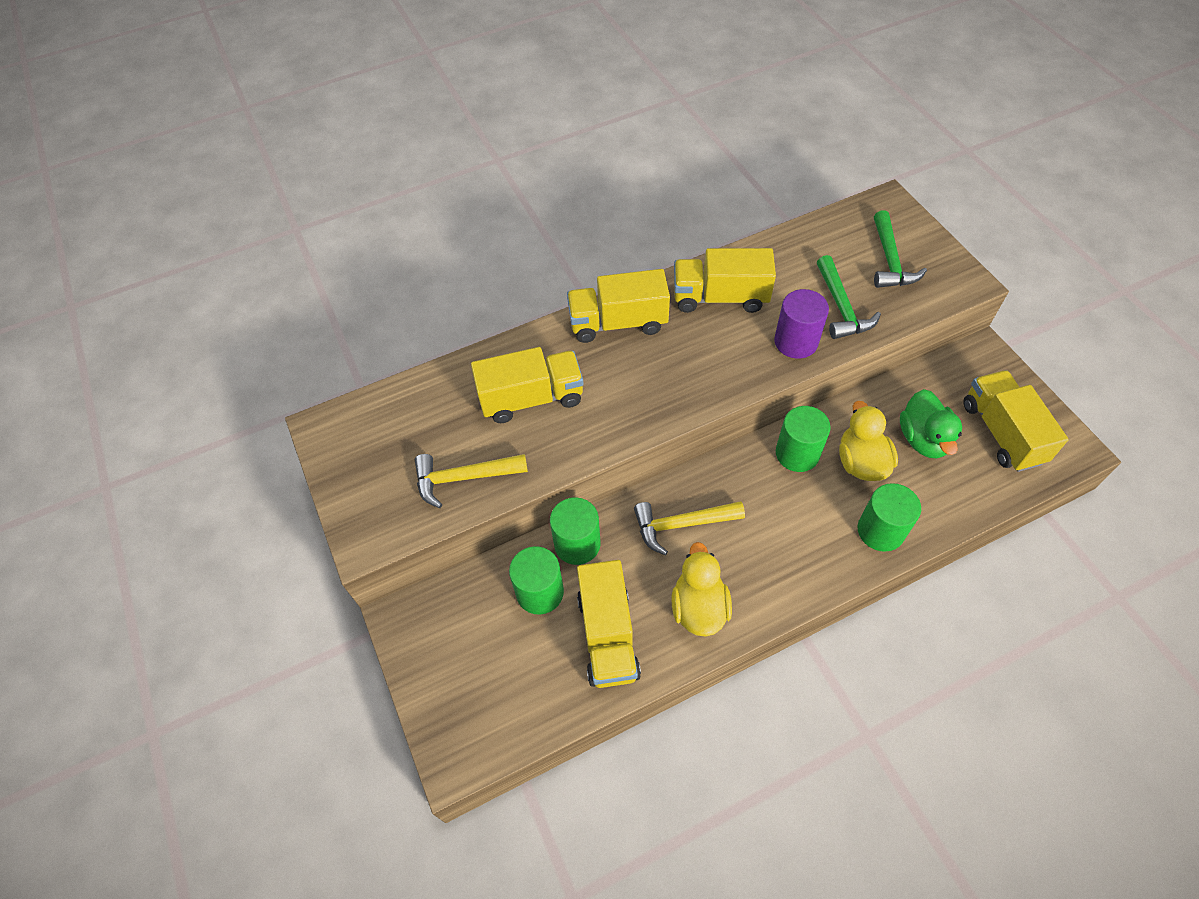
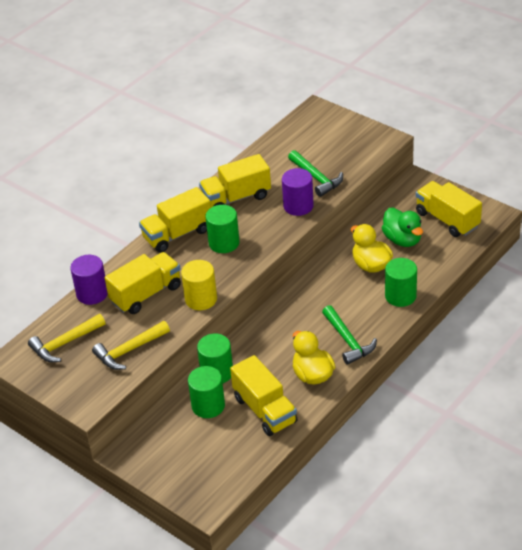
camera: 25 degrees left, 15 degrees down
(468, 369) = (92, 294): none -> purple cylinder
(595, 436) = (201, 299): none -> yellow cylinder
(681, 525) = (277, 338): yellow hammer -> yellow hammer (65, 343)
(797, 453) = (329, 275): green cylinder -> green cylinder (224, 243)
(890, 261) = (333, 142): green hammer -> green hammer (348, 341)

